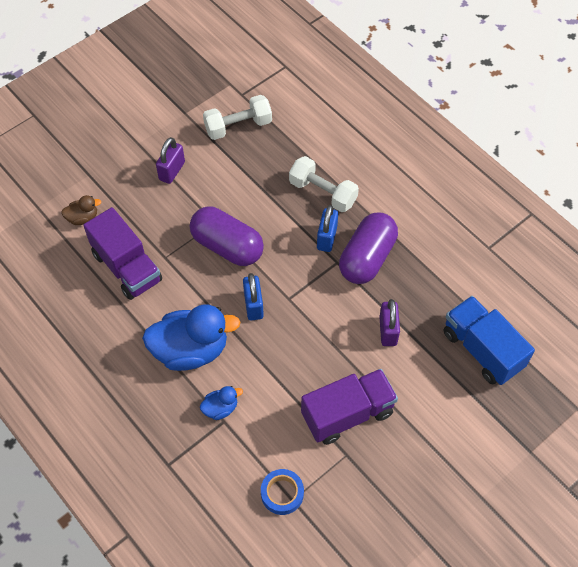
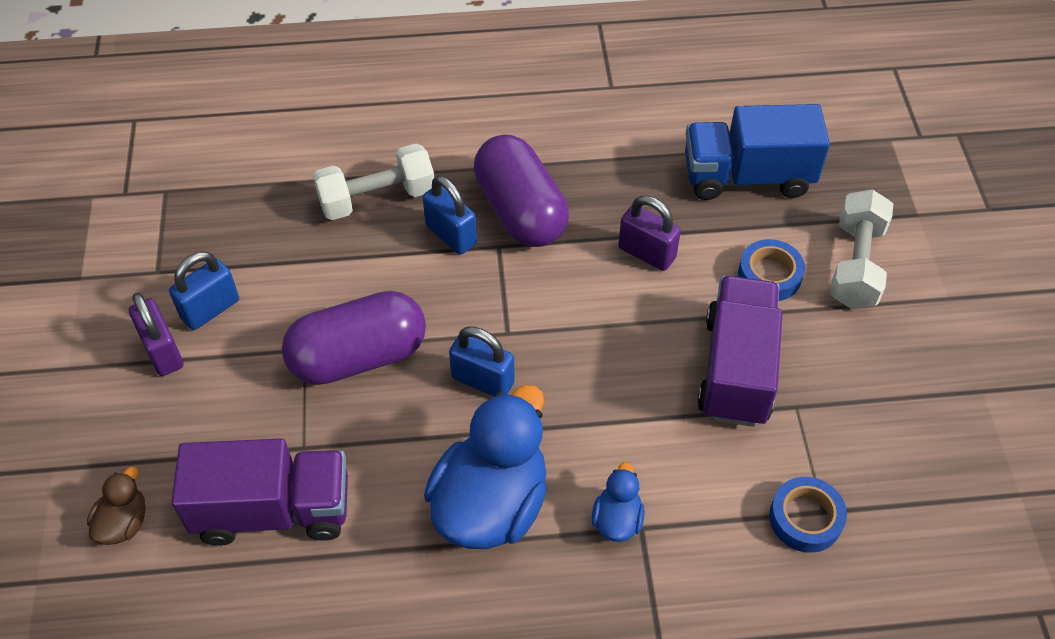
camera: 55 degrees left, 5 degrees down
(207, 172) = (210, 309): none -> blue padlock
(238, 126) = (173, 228): white dumbbell -> white dumbbell (856, 264)
(421, 397) = (769, 275): none -> blue tape

